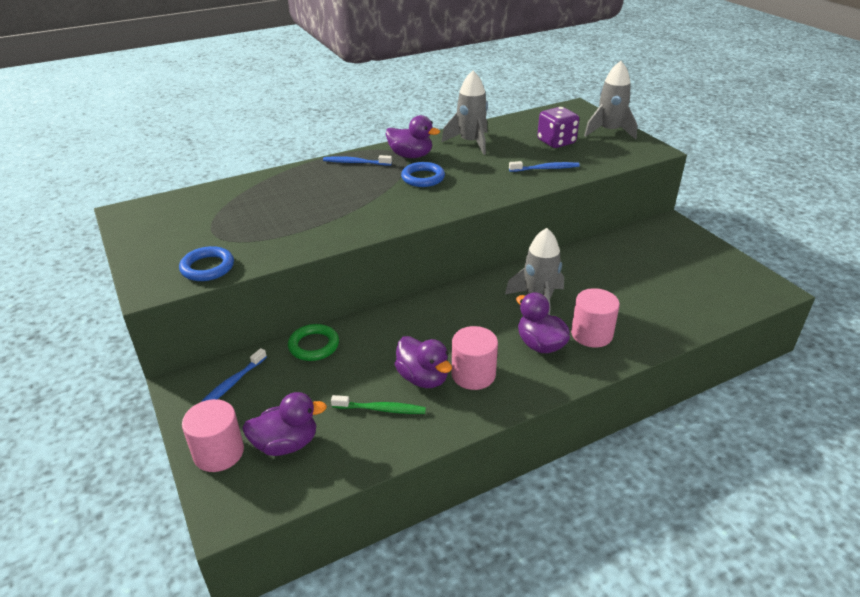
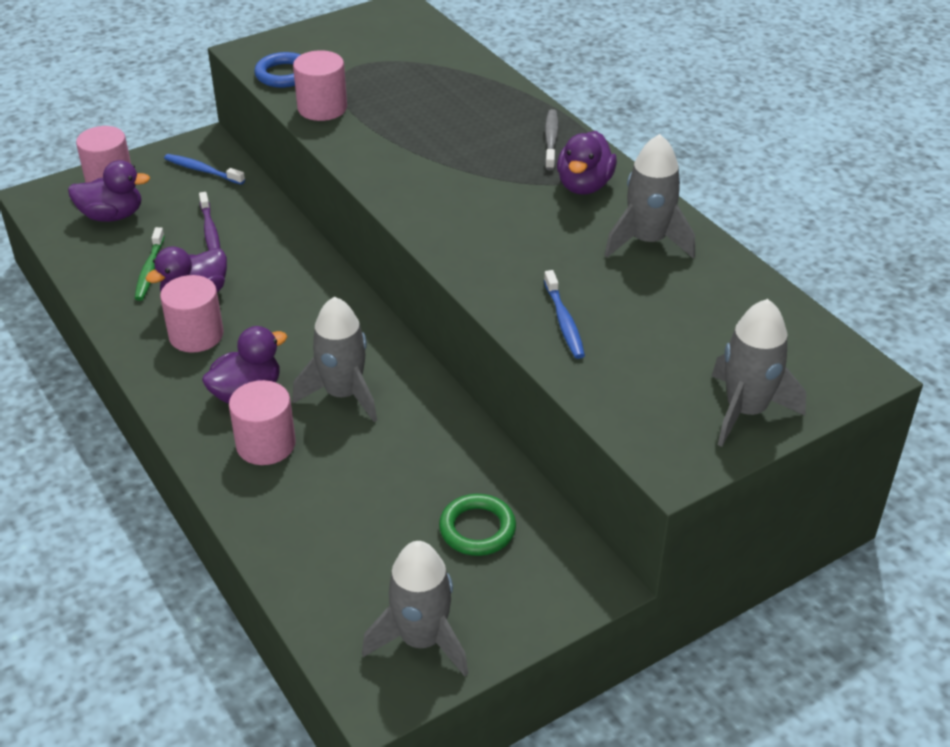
camera: 85 degrees right, 5 degrees up
(275, 248) = (322, 108): none -> pink cylinder
(286, 444) = (112, 216): purple duck -> purple duck turned 75 degrees counterclockwise
(314, 345) = (260, 213): green ring -> green ring (477, 529)
(332, 374) = (210, 231): none -> purple toothbrush
(355, 163) = (551, 140): blue toothbrush -> grey toothbrush
(423, 178) = (512, 200): blue ring -> none
(556, 142) = (675, 338): purple dice -> none
(731, 275) = (422, 640): none -> grey rocket

